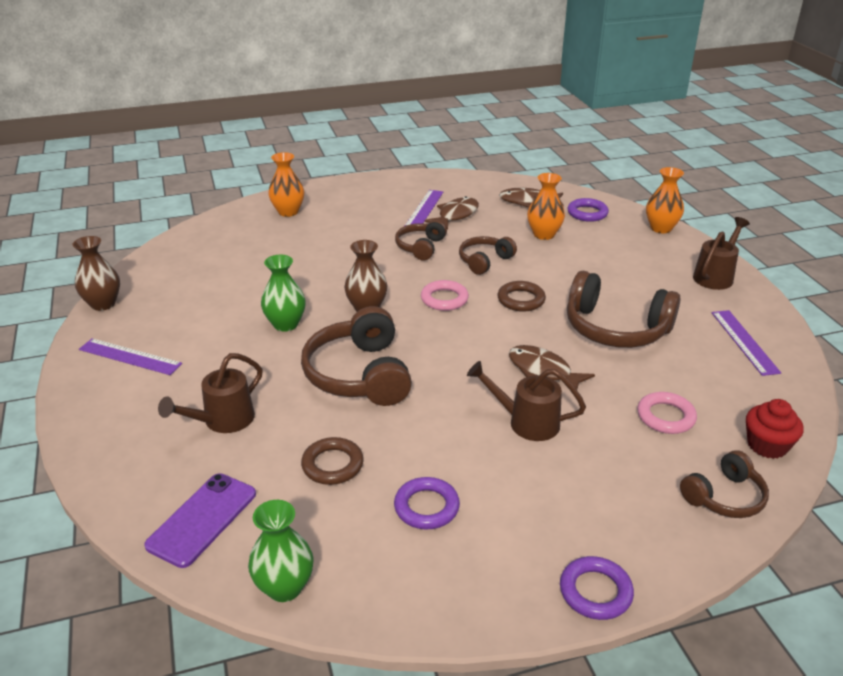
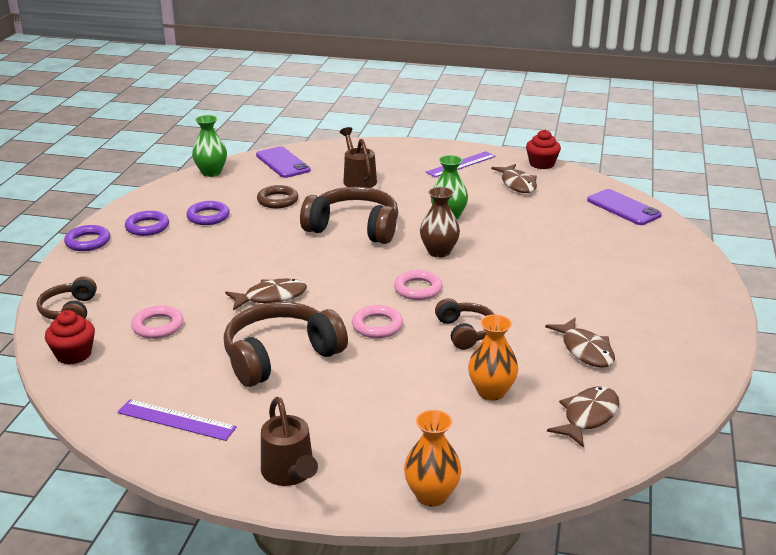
camera: 120 degrees right, 5 degrees down
(103, 304) = (541, 164): brown vase -> red cupcake
(171, 305) = (517, 184): none -> brown fish
(197, 241) = (623, 208): none -> purple phone
(288, 212) = (660, 258): orange vase -> none
(420, 247) = (525, 306): brown headphones -> none
(424, 209) = (616, 335): purple ruler -> none
(521, 300) = (377, 326): brown ring -> pink ring
(526, 422) = (229, 269): brown watering can -> none
(587, 213) = (521, 451): purple ring -> purple ring (147, 227)

